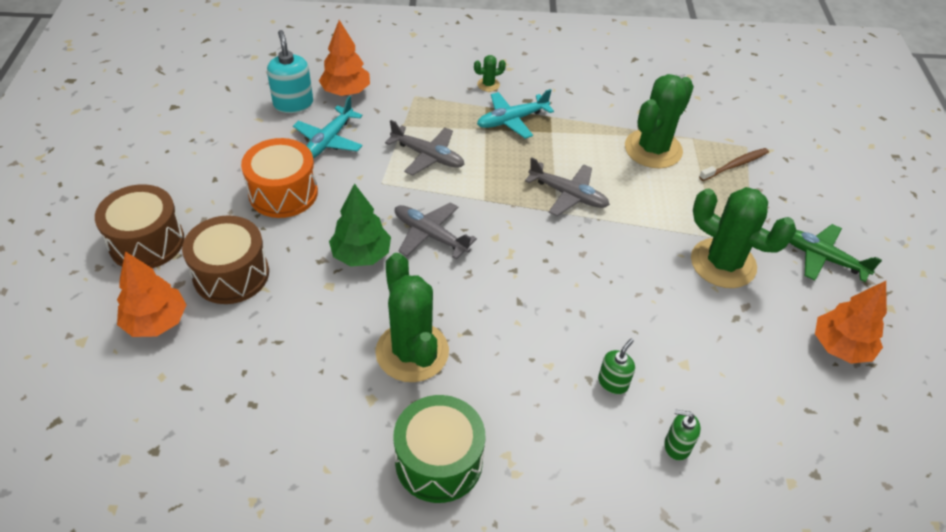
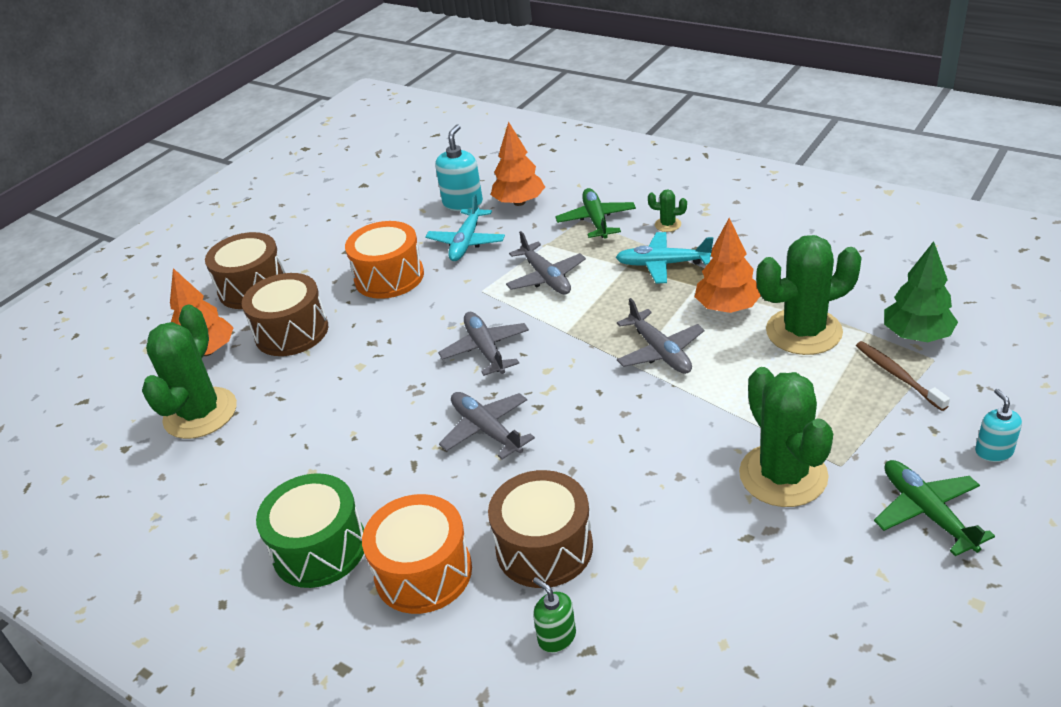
camera: 40 degrees right, 10 degrees down
(329, 140) = (466, 242): turquoise plane -> turquoise plane turned 45 degrees counterclockwise
(361, 255) = (409, 348): green tree -> green tree (916, 335)
(412, 352) = (379, 446): green cactus -> green cactus (200, 413)
(427, 94) = (596, 220): none -> green plane
(490, 305) = (486, 430): none -> grey plane
(541, 442) = (423, 572): none -> orange drum
(613, 382) = (544, 548): green soap dispenser -> brown drum
(735, 165) = (898, 375): brown toothbrush -> brown toothbrush turned 120 degrees counterclockwise
(825, 202) = (993, 451): none -> turquoise soap dispenser
(840, 347) = (858, 619): orange tree -> orange tree (727, 307)

